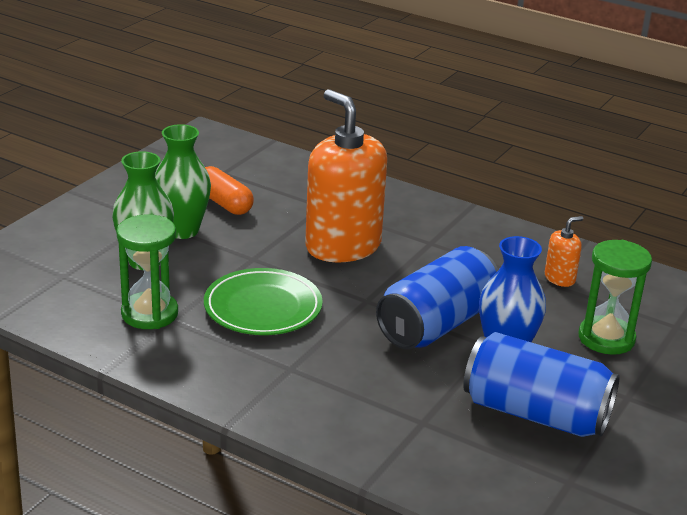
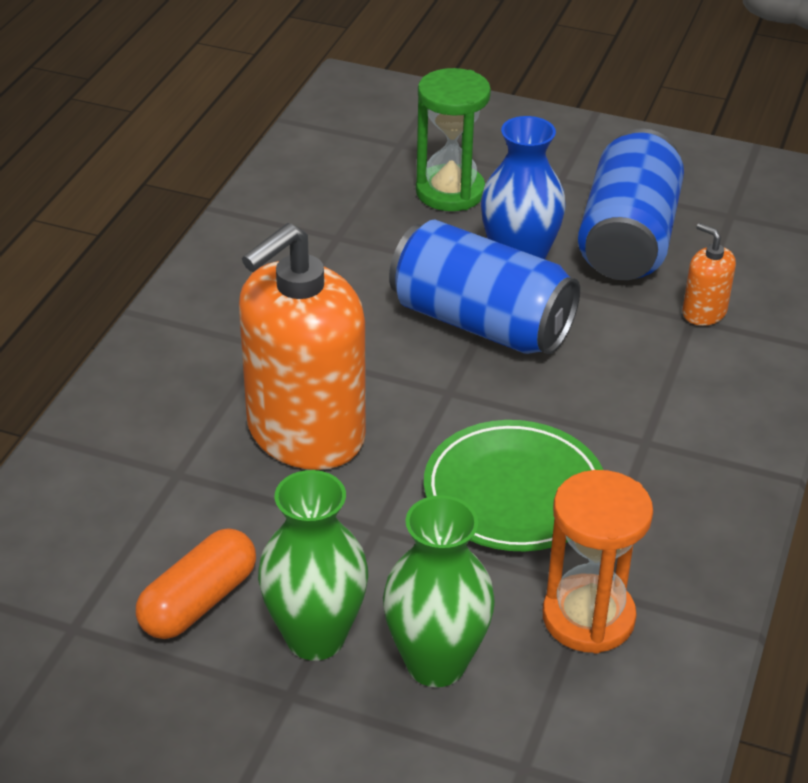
camera: 100 degrees left, 10 degrees up
(149, 314) = (588, 617): green hourglass -> orange hourglass
(560, 278) = (323, 227): orange soap dispenser -> orange soap dispenser (704, 312)

